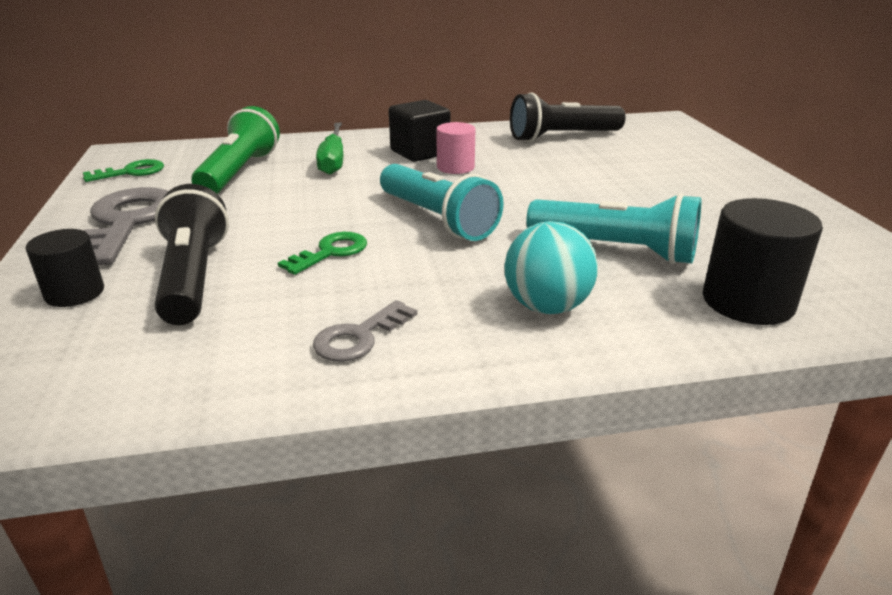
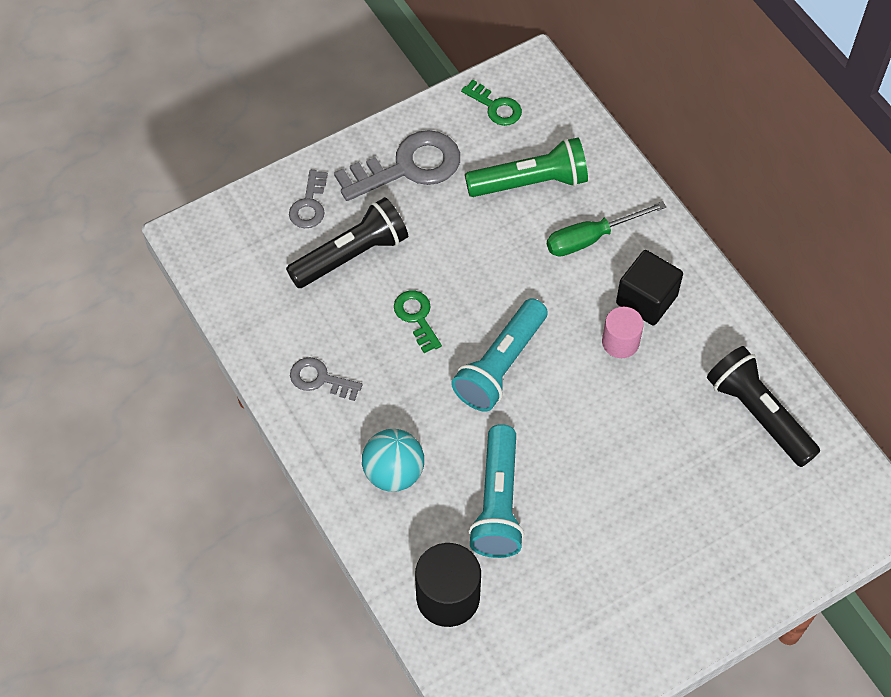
camera: 70 degrees right, 30 degrees up
(74, 293) = (309, 205): black cylinder -> grey key
(331, 252) = (416, 317): green key -> green key turned 135 degrees counterclockwise

